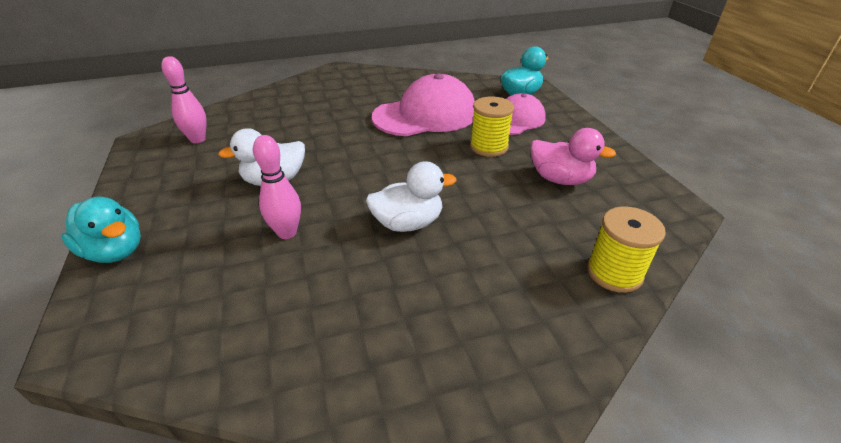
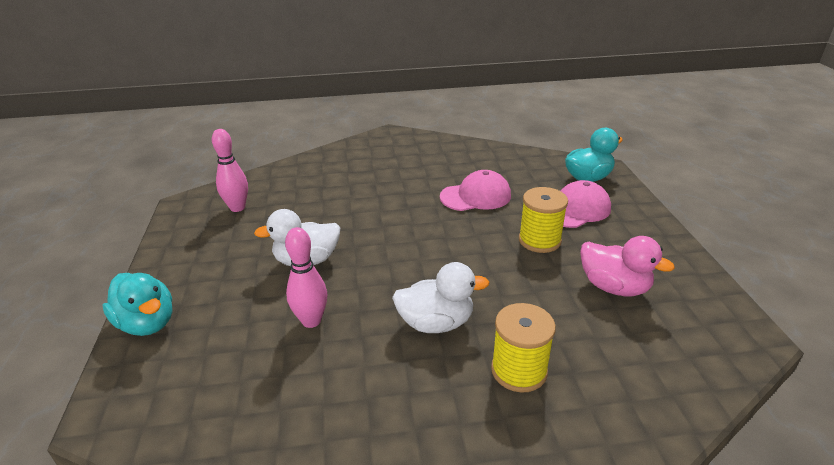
camera: 10 degrees right, 5 degrees down
(425, 115) = (475, 196): pink cap -> pink cap, size x0.61
(614, 272) = (653, 406): yellow spool -> yellow spool (519, 370)

